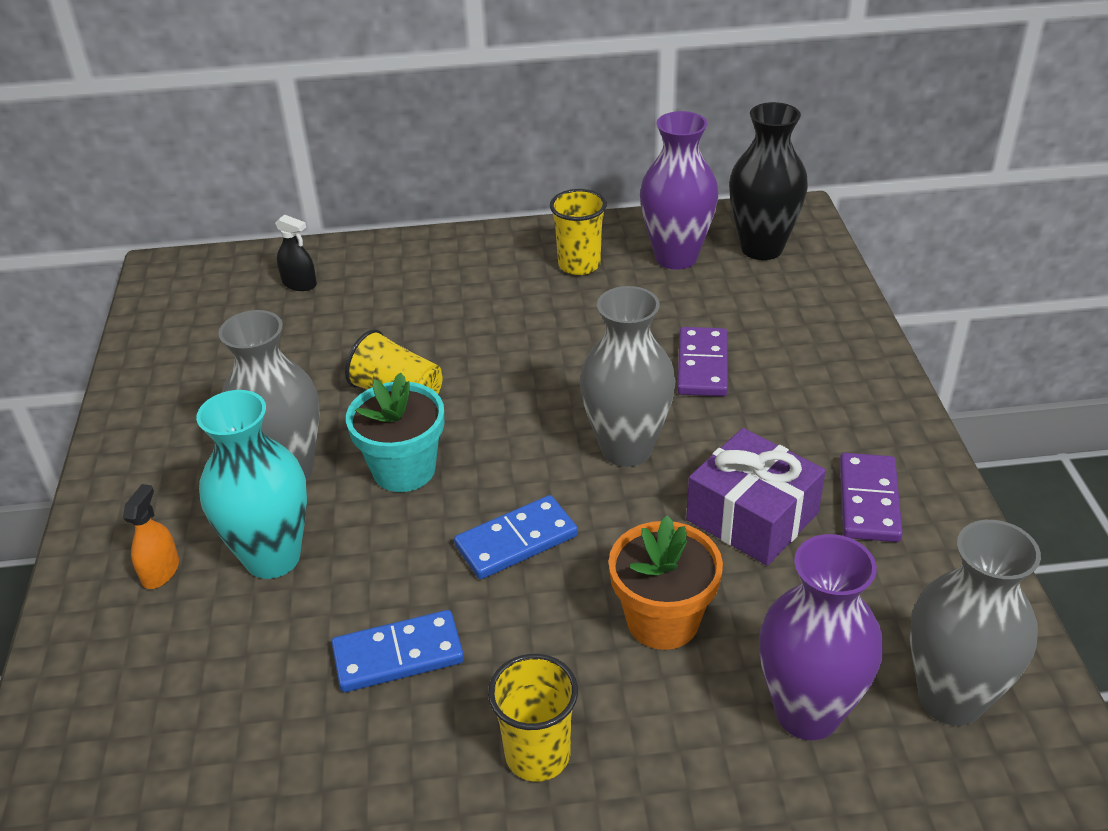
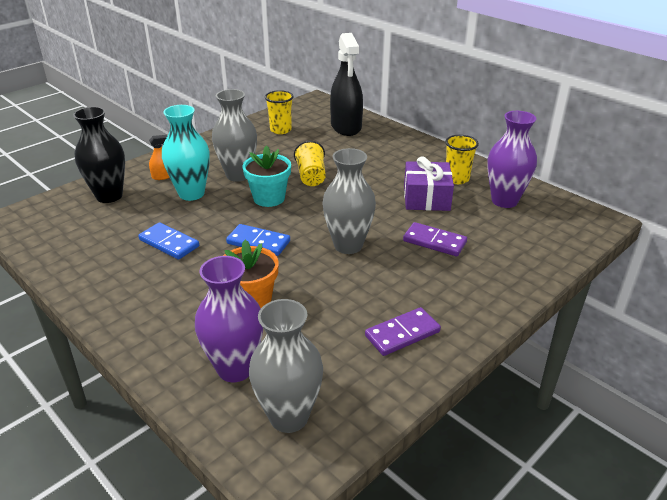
camera: 50 degrees right, 5 degrees down
(299, 284) = (346, 126): black spray bottle -> black spray bottle, size x2.38
(537, 755) = (146, 300): yellow cup -> yellow cup (280, 130)
(702, 365) = (434, 241): purple domino -> purple domino turned 60 degrees clockwise
(752, 516) = (347, 300): purple gift -> purple gift (426, 198)
(761, 248) = (553, 221): black vase -> black vase (109, 196)

